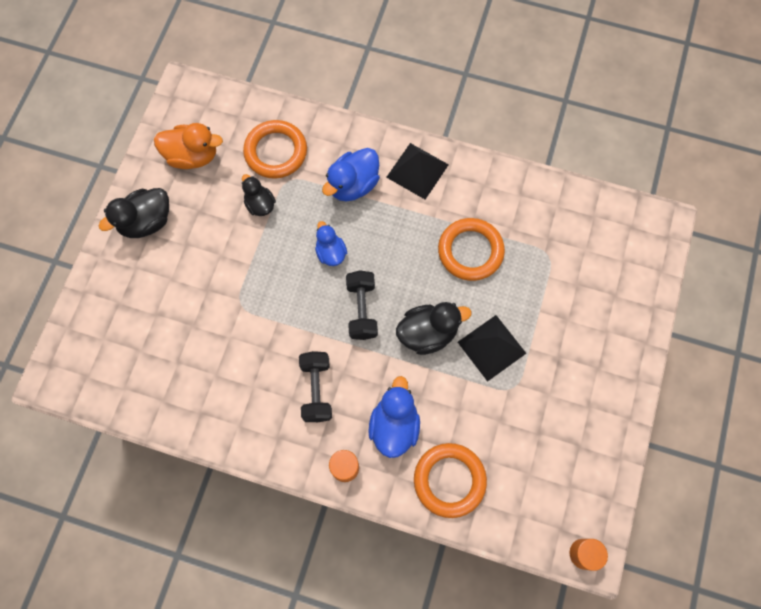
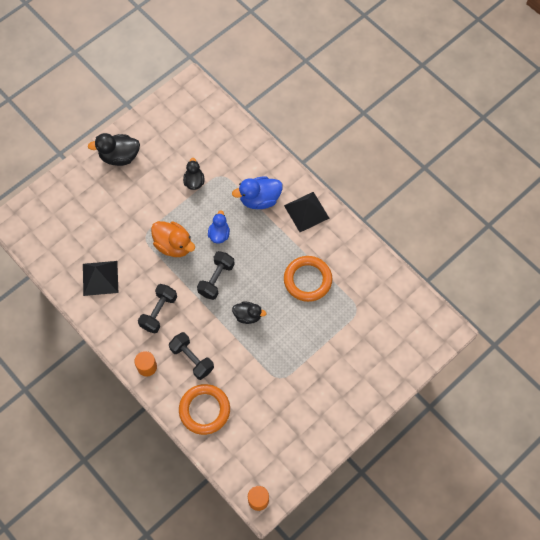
camera: 30 degrees right, 5 degrees down
(192, 156) = (171, 130): orange duck -> orange duck (174, 245)
(276, 152) = (224, 153): orange ring -> none
(394, 425) = (192, 359): blue duck -> black dumbbell
(428, 333) = (248, 316): black duck -> black duck, size x0.65
(491, 347) = (282, 346): black pyramid -> black pyramid (100, 278)

